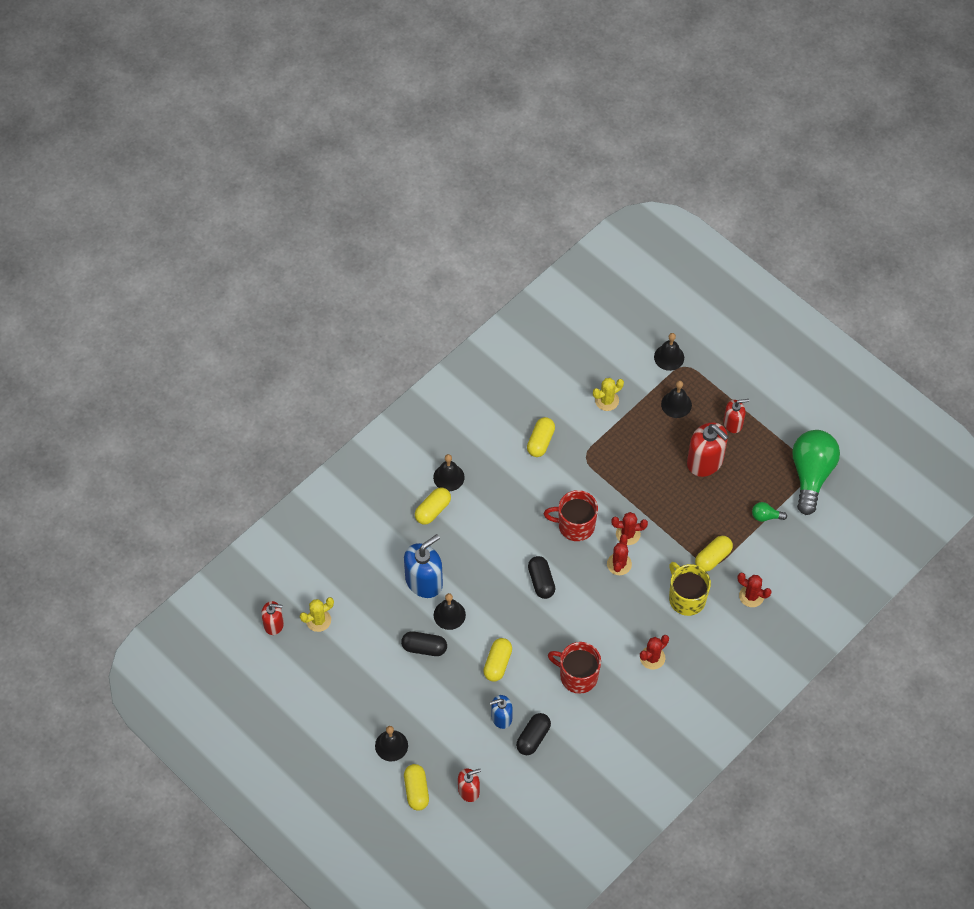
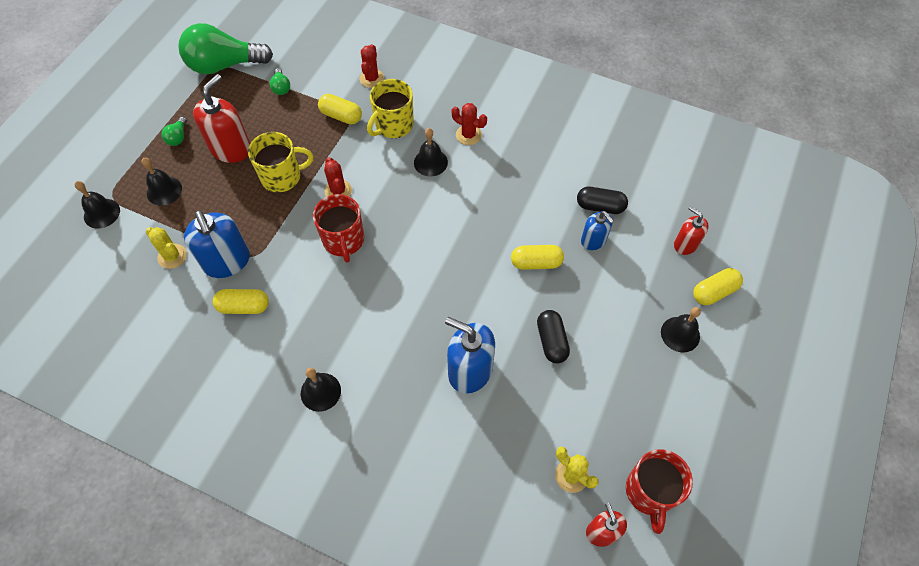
camera: 110 degrees left, 0 degrees up
(433, 510) = (372, 394): yellow capsule -> none
(449, 615) = (500, 329): black bell -> black bell (430, 162)
(541, 581) = (423, 252): black capsule -> none
(577, 676) = (516, 189): red mug -> red mug (650, 492)
(587, 437) = (227, 262): none -> blue soap dispenser
(619, 564) = (376, 189): red cactus -> none
(659, 495) = (282, 177): none -> yellow mug
(733, 423) = (178, 137): red soap dispenser -> green light bulb

